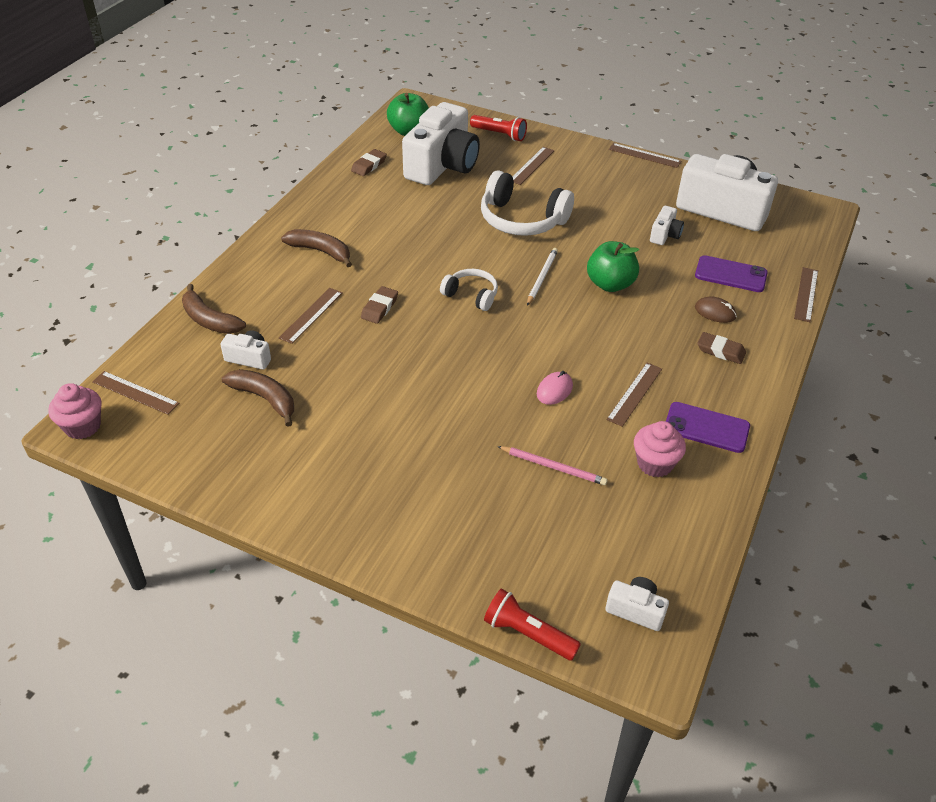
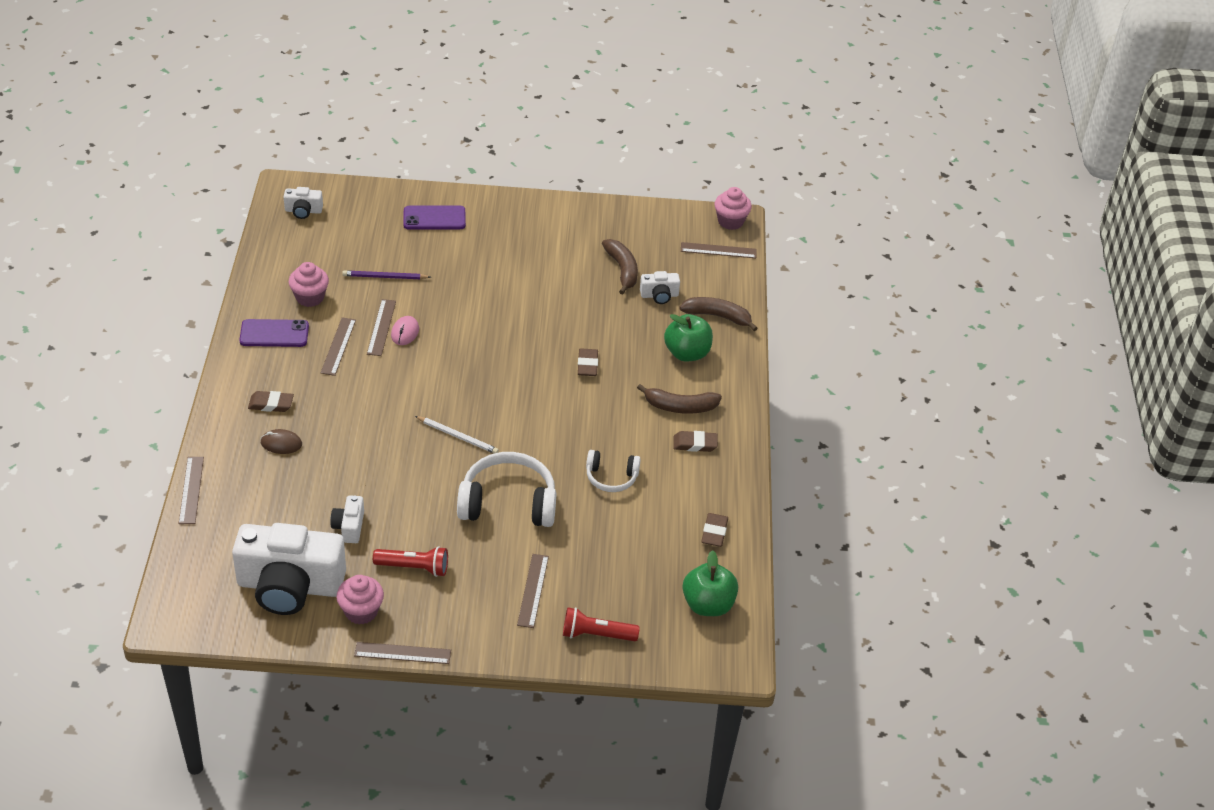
camera: 155 degrees right, 0 degrees up
(265, 399) = (622, 270): brown banana -> brown banana turned 120 degrees counterclockwise
(311, 315) = (640, 343): brown ruler -> brown ruler (381, 327)
(333, 222) = (695, 444): none -> brown eraser
(442, 165) = (634, 558): white camera -> none
(471, 295) = (514, 399): white headphones -> white headphones (611, 477)
(528, 634) = (366, 185): red flashlight -> red flashlight (413, 567)
(542, 277) = (458, 436): white pencil -> white pencil turned 60 degrees counterclockwise
(553, 467) = (384, 277): pink pencil -> purple pencil
(610, 284) = (389, 447): green apple -> green apple (687, 353)
(669, 183) = (361, 611): none -> pink cupcake
(730, 274) = (271, 493): purple phone -> purple phone (434, 218)

